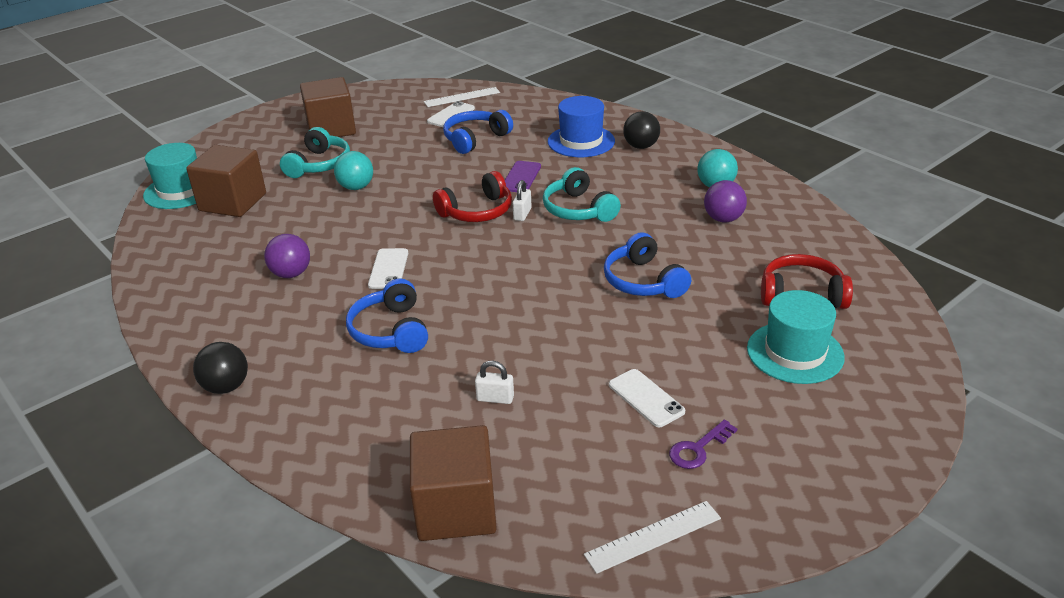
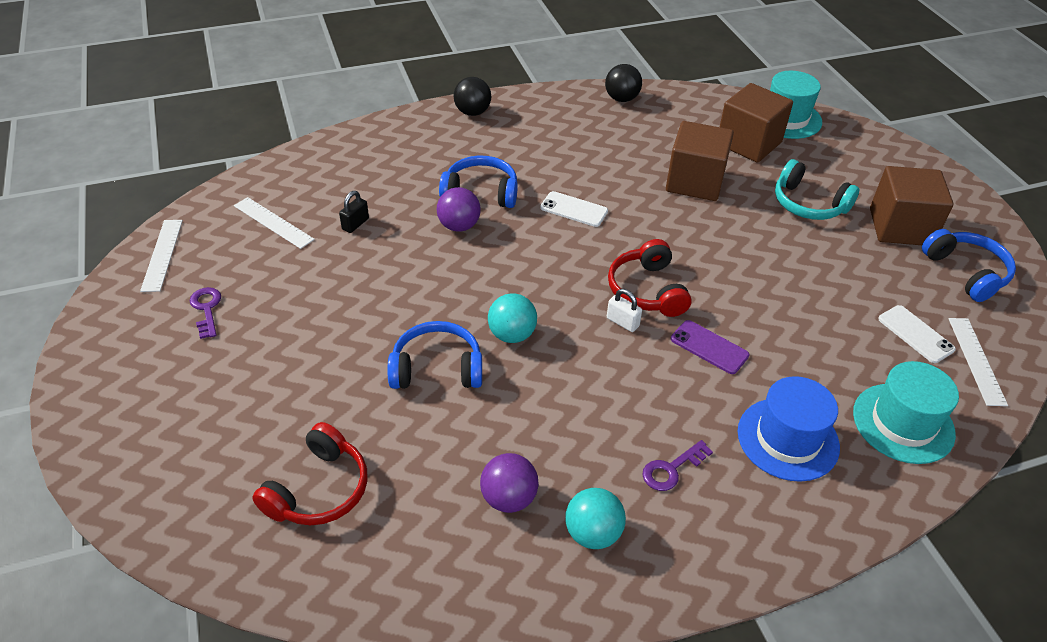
camera: 110 degrees right, 10 degrees up
(291, 274) = (601, 157): purple ball -> purple ball (459, 226)
(356, 187) = (744, 219): turquoise ball -> turquoise ball (512, 335)
(456, 508) = (271, 180): brown cube -> brown cube (695, 182)
(475, 139) = (832, 337): blue headphones -> blue headphones (966, 272)
(495, 398) = (355, 224): white padlock -> black padlock
(533, 465) = (273, 222): none -> white ruler
(578, 210) = (607, 370): turquoise headphones -> none
(641, 146) = (747, 501): black ball -> black ball (621, 99)
(642, 171) = (671, 469): none -> purple key
(646, 398) = (283, 303): white phone -> none
(795, 352) = (246, 430): turquoise hat -> turquoise hat (903, 423)

